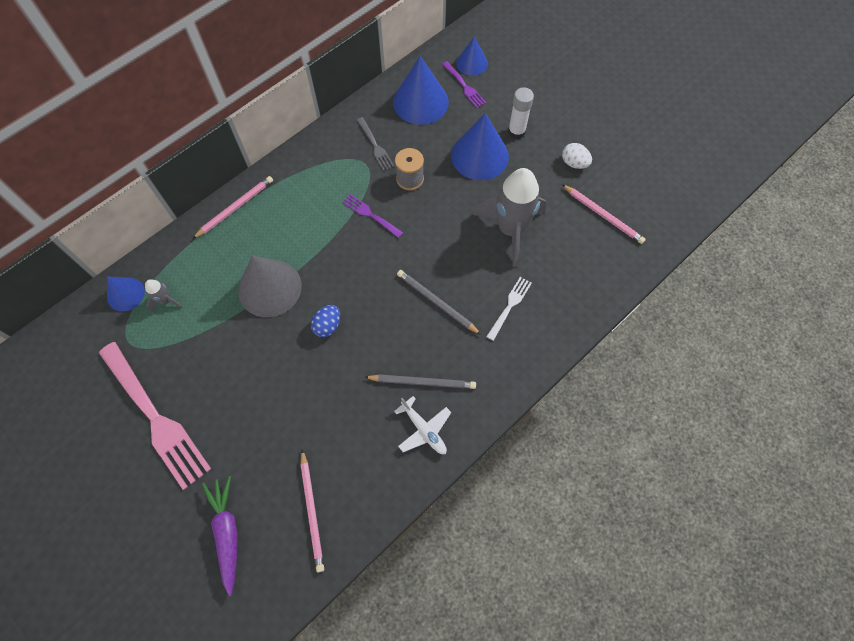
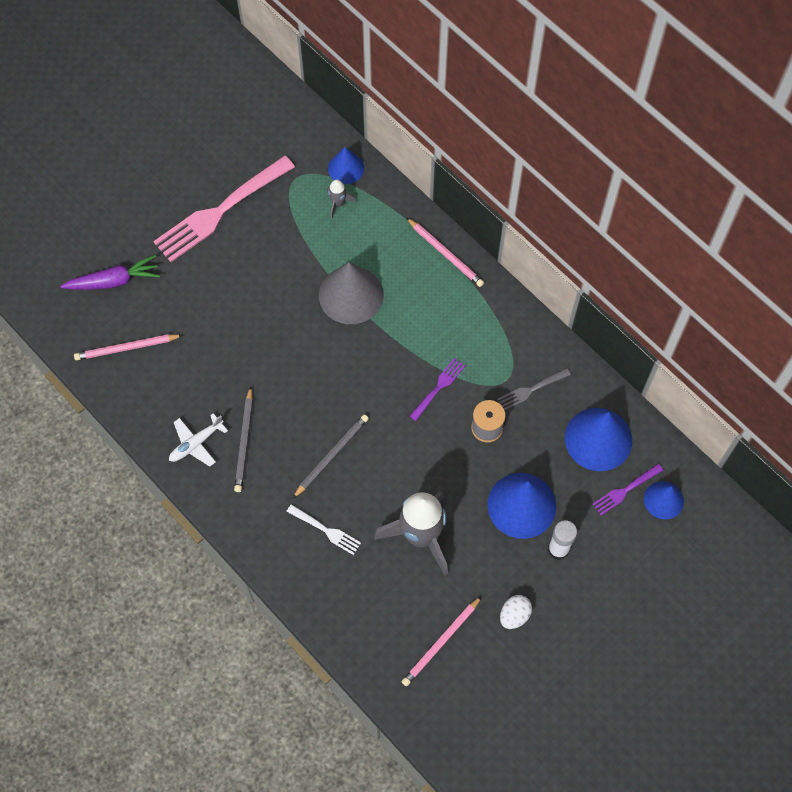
camera: 90 degrees right, 0 degrees up
(327, 325) = (308, 351): blue egg -> none

